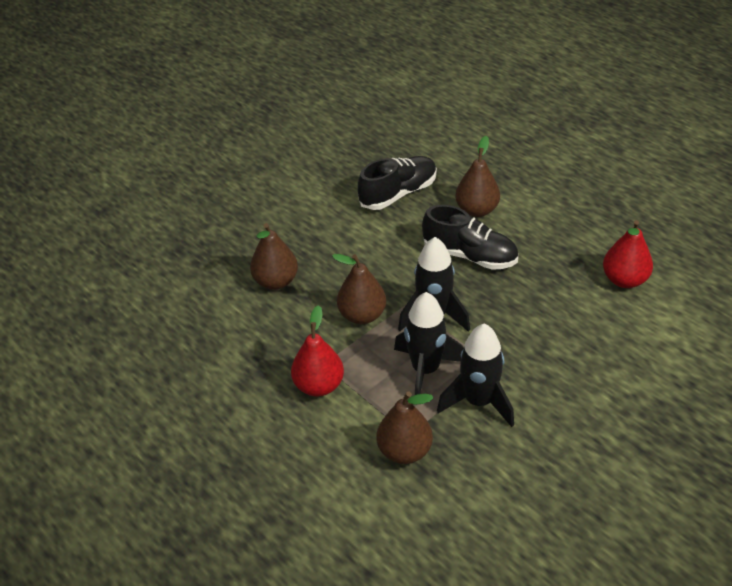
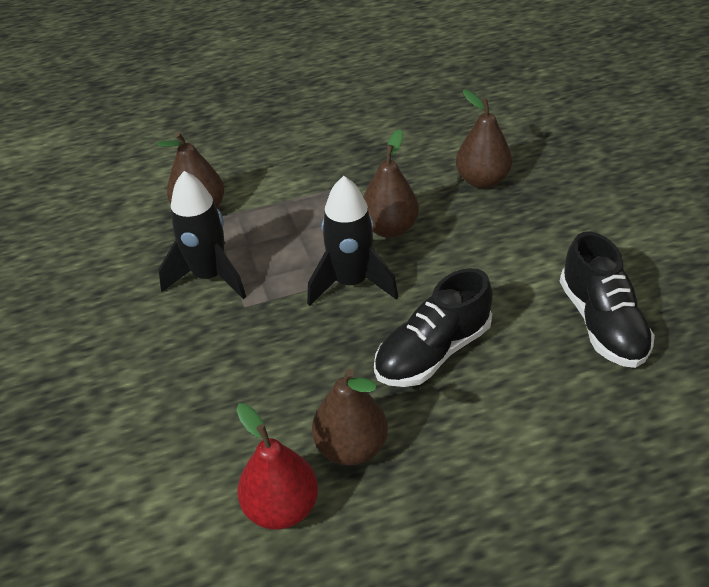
camera: 115 degrees right, 0 degrees up
(319, 385) = (317, 177): red pear -> none
(425, 370) = (279, 252): black rocket -> none
(477, 210) = (526, 396): brown pear -> brown pear (351, 447)

